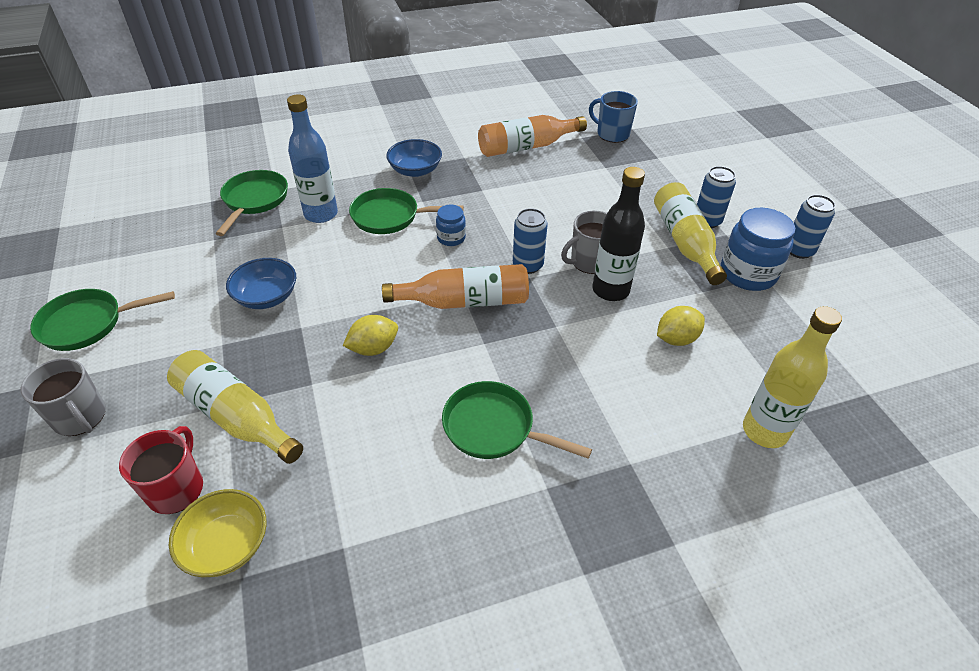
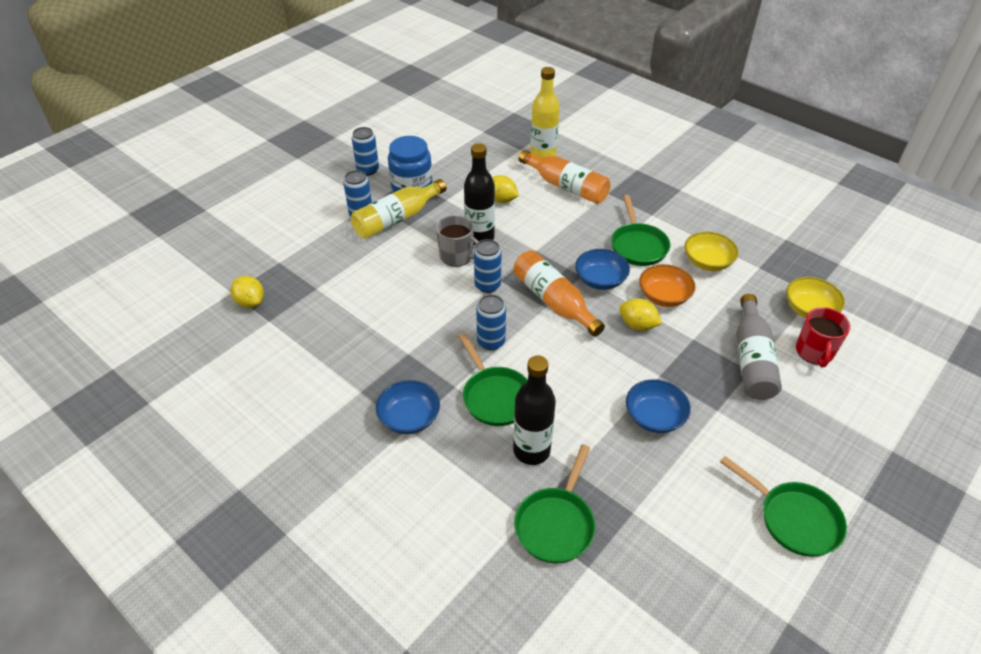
camera: 120 degrees left, 0 degrees up
(80, 417) = (843, 442): grey mug -> none
(176, 488) = (814, 352): red mug -> red mug turned 60 degrees counterclockwise
(236, 416) = (752, 359): yellow bottle -> grey bottle
(254, 200) = (556, 524): green pan -> green pan turned 45 degrees counterclockwise
(321, 214) = (531, 450): blue bottle -> black bottle
(390, 398) = (664, 296): none -> orange bowl
(405, 487) = (707, 262): none -> yellow bowl
(451, 238) = (491, 341): blue jar -> blue can
(464, 355) = (600, 280): none -> blue bowl
(526, 147) = (311, 353): orange bottle -> orange bottle (566, 186)
(612, 134) = (250, 302): blue mug -> yellow lemon

